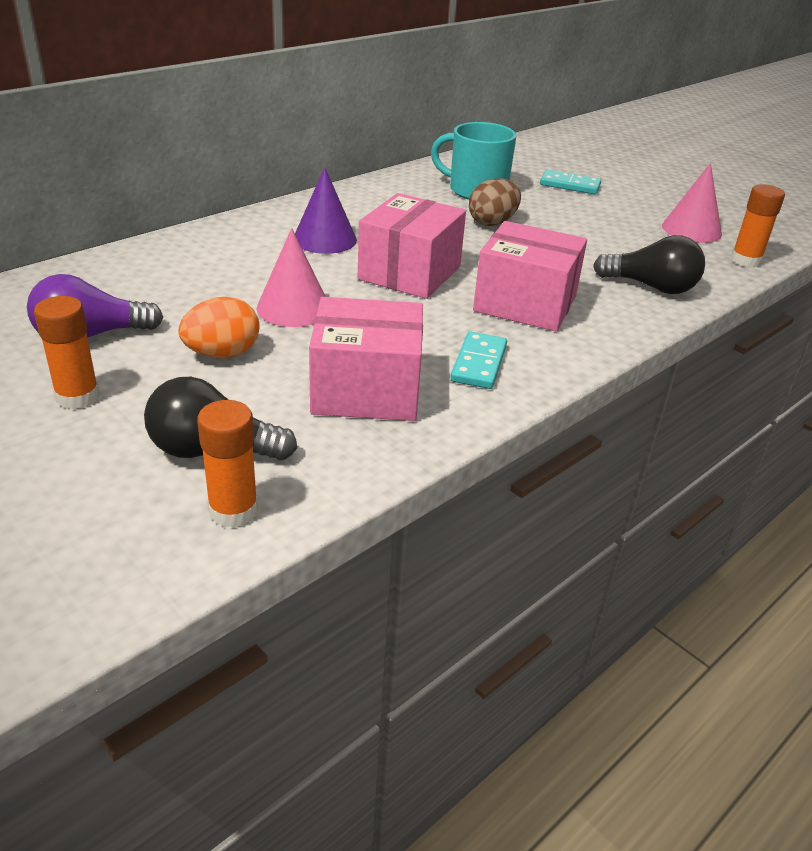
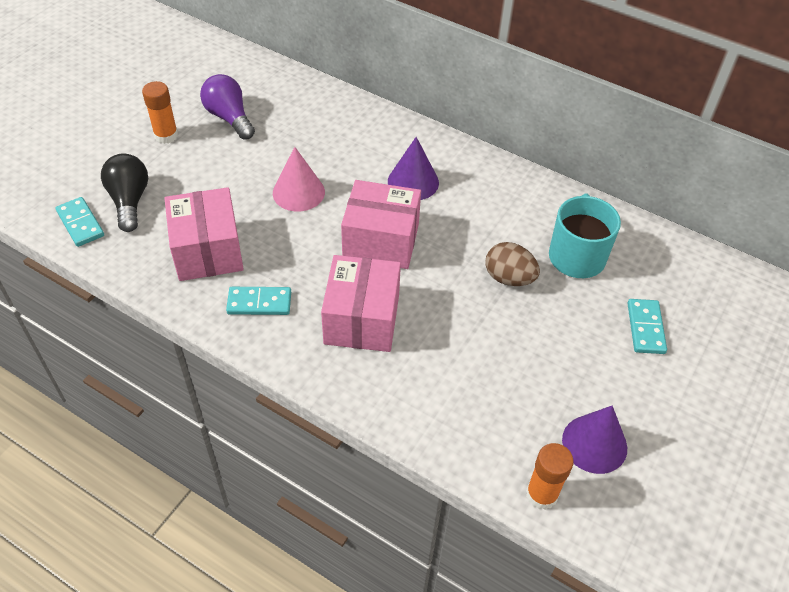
camera: 75 degrees right, 15 degrees up
(222, 353) = (228, 176): orange egg -> none
(233, 510) = (80, 223): orange glue stick -> turquoise domino
(651, 287) = (436, 408): black light bulb -> none
(691, 230) = (594, 444): pink cone -> purple cone

